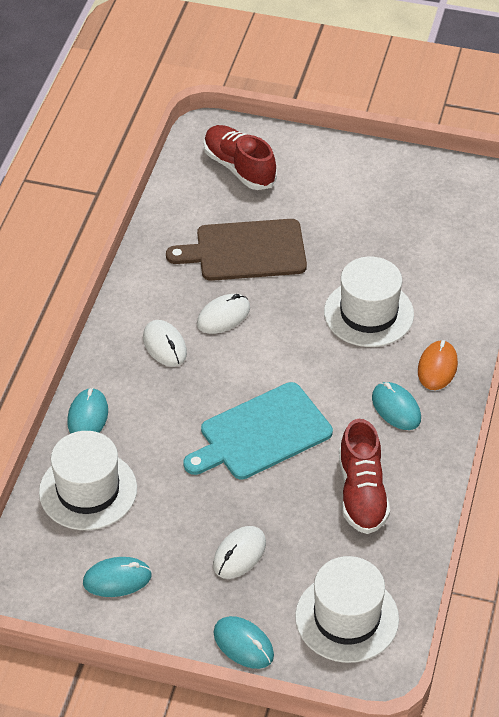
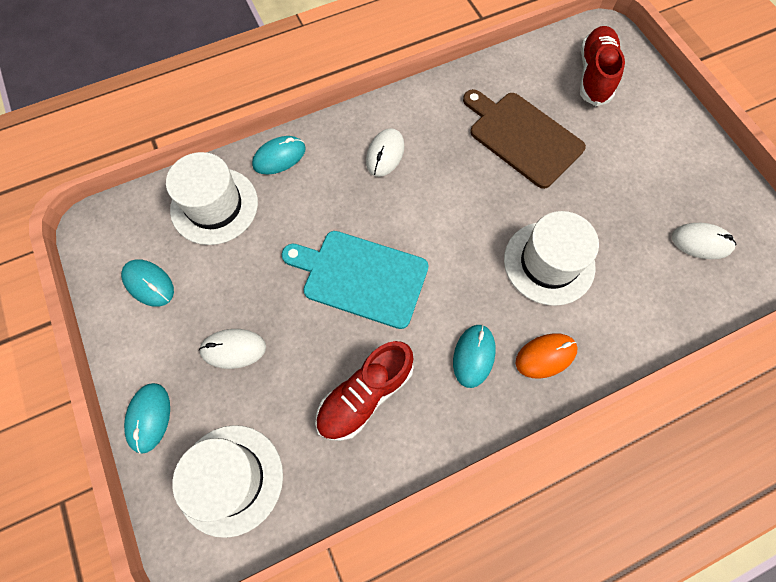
camera: 50 degrees right, 20 degrees up
(223, 316) = (447, 169): white mouse -> white mouse (701, 242)

